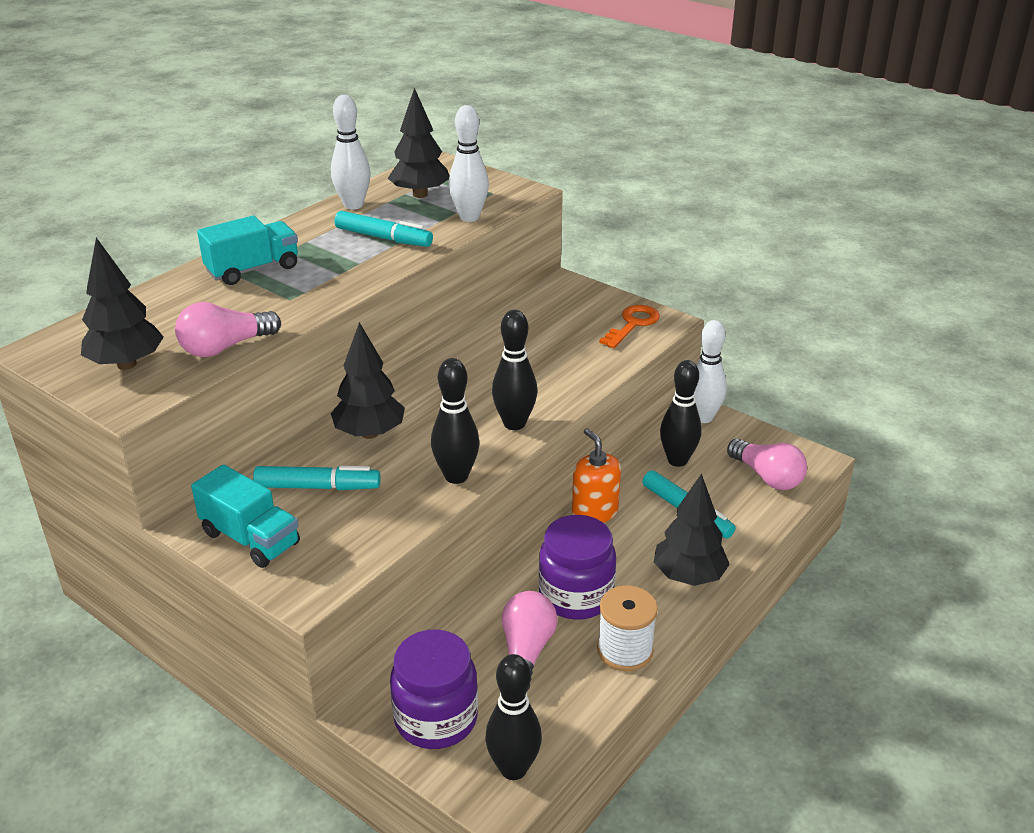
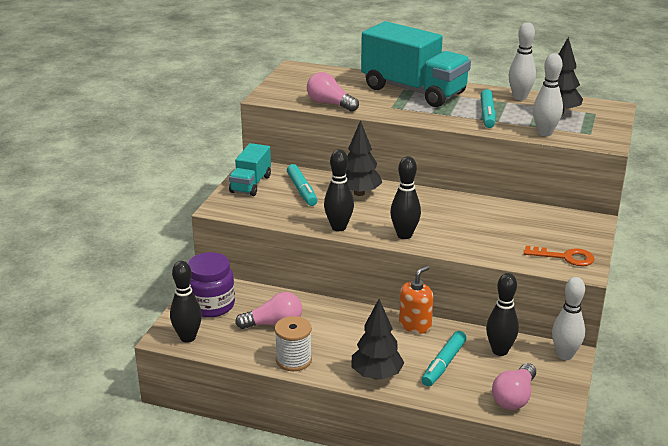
camera: 70 degrees right, 5 degrees down
(126, 364) = (297, 87): black tree -> none
(253, 269) = (413, 91): turquoise truck -> turquoise truck, size x1.89
(576, 596) = (330, 333): purple jar -> none

